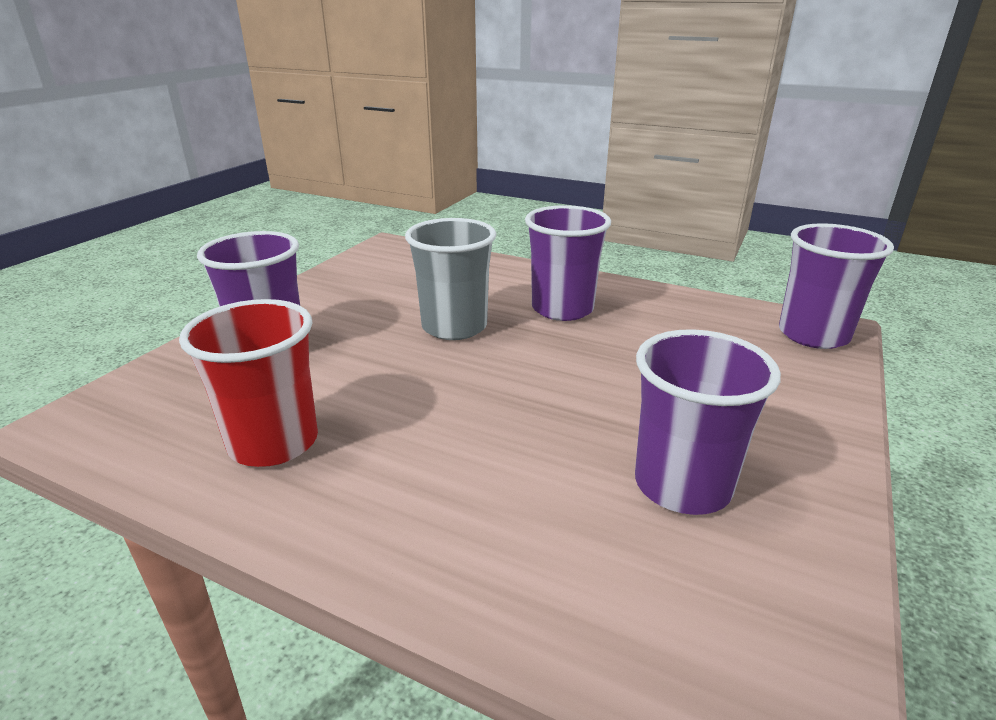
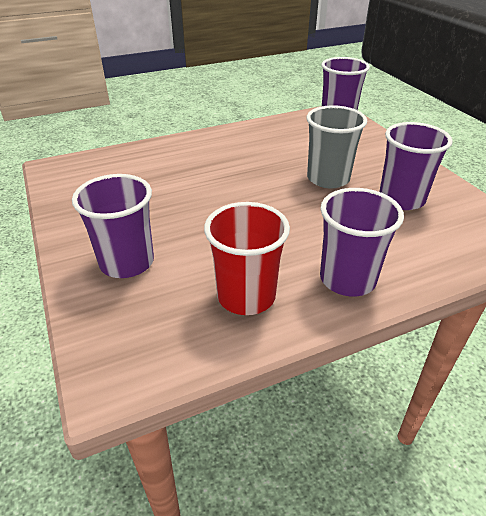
camera: 50 degrees left, 10 degrees up
(454, 327) = (203, 192): grey cup -> grey cup (328, 179)
(562, 309) = (232, 155): purple cup -> purple cup (347, 279)

